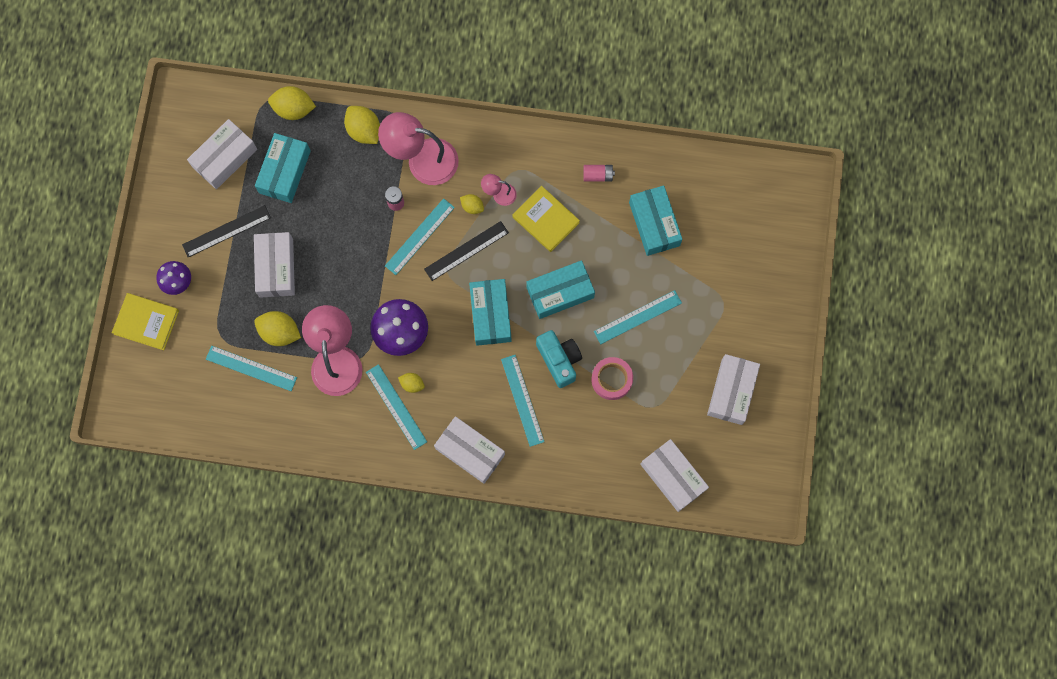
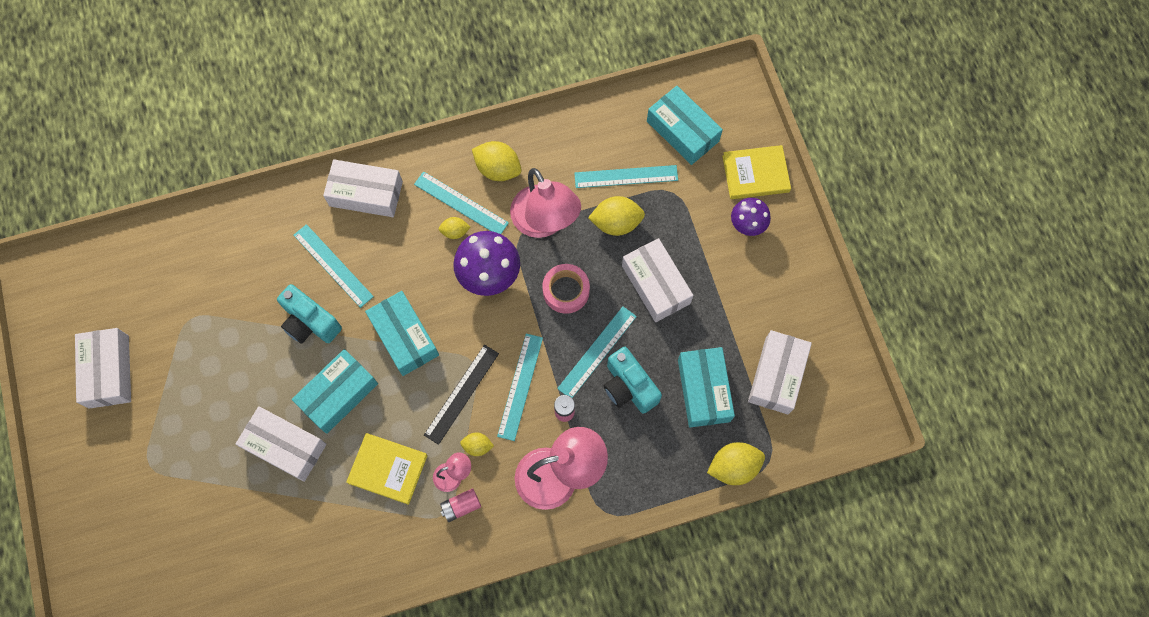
camera: 155 degrees right, 5 degrees down
(226, 231) = (729, 298): black ruler -> none
(339, 199) = (629, 387): none -> turquoise camera
(364, 130) = (641, 478): yellow lemon -> yellow lemon (498, 169)
(597, 175) = (348, 550): pink battery -> pink battery (461, 506)
(611, 379) = (245, 327): pink tape -> pink tape (566, 291)
(637, 317) = (241, 406): turquoise ruler -> turquoise ruler (597, 352)
(654, 224) = (260, 521): turquoise box -> turquoise box (682, 131)
(673, 477) = (145, 258): white box -> white box (285, 446)

